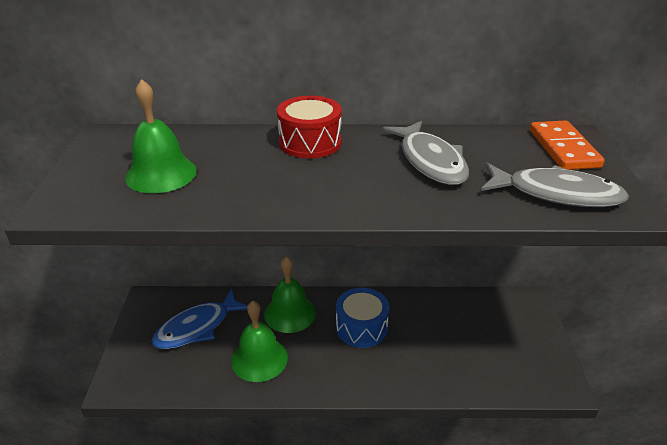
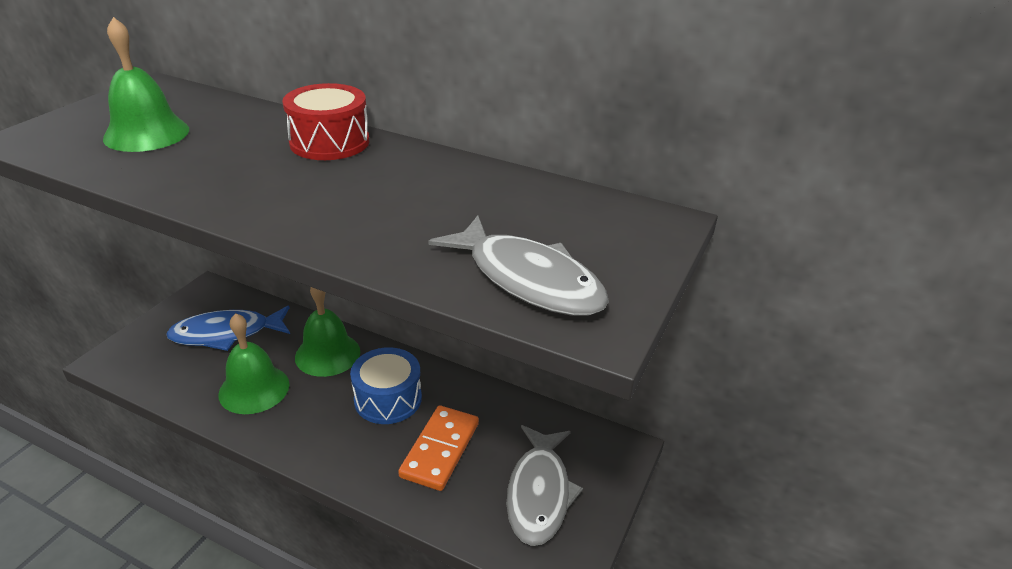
camera: 25 degrees right, 0 degrees up
(430, 161) = (430, 197): grey fish -> grey fish (539, 493)
(563, 148) = (623, 231): orange domino -> orange domino (440, 450)

